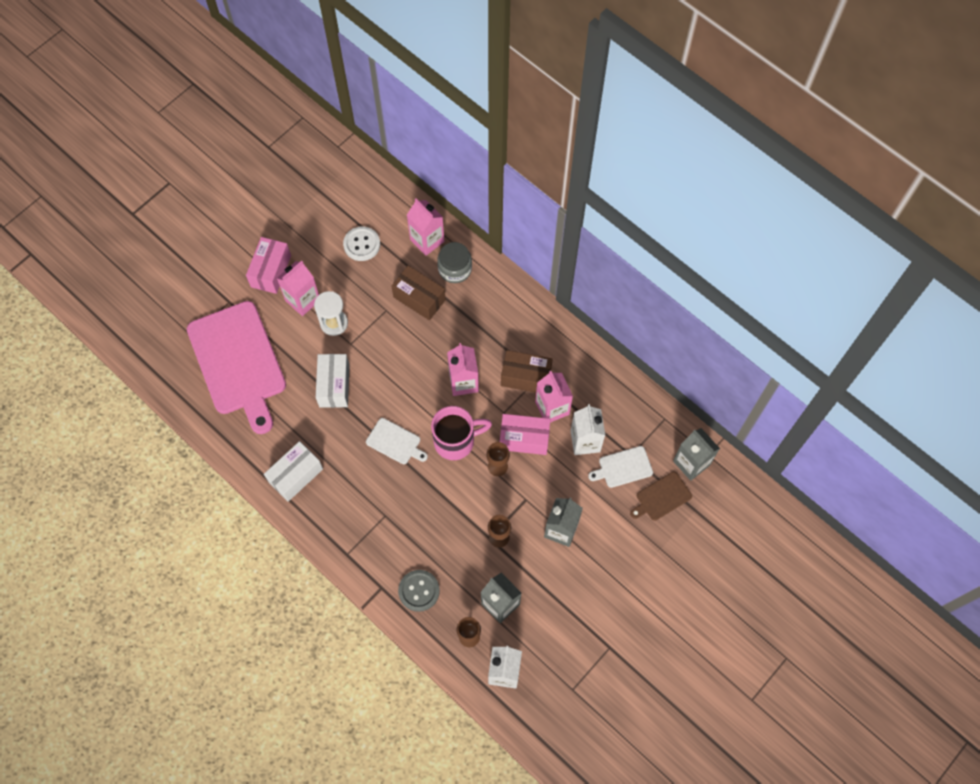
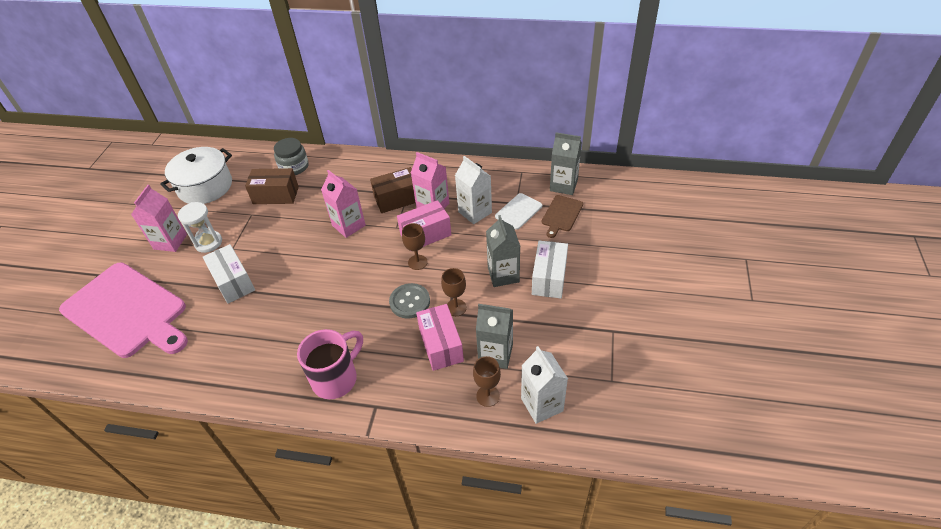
camera: 30 degrees left, 20 degrees down
(271, 271) = (129, 237): pink box -> pink box (441, 345)
(296, 475) = (233, 365): white box -> white box (549, 278)
(362, 244) = (205, 187): white button -> white pot
(395, 442) = (315, 292): white cutting board -> none
(419, 591) = (414, 388): grey button -> grey button (410, 302)
(427, 240) = (260, 161): pink carton -> none
(456, 441) = (369, 264): pink mug -> pink mug (336, 378)

